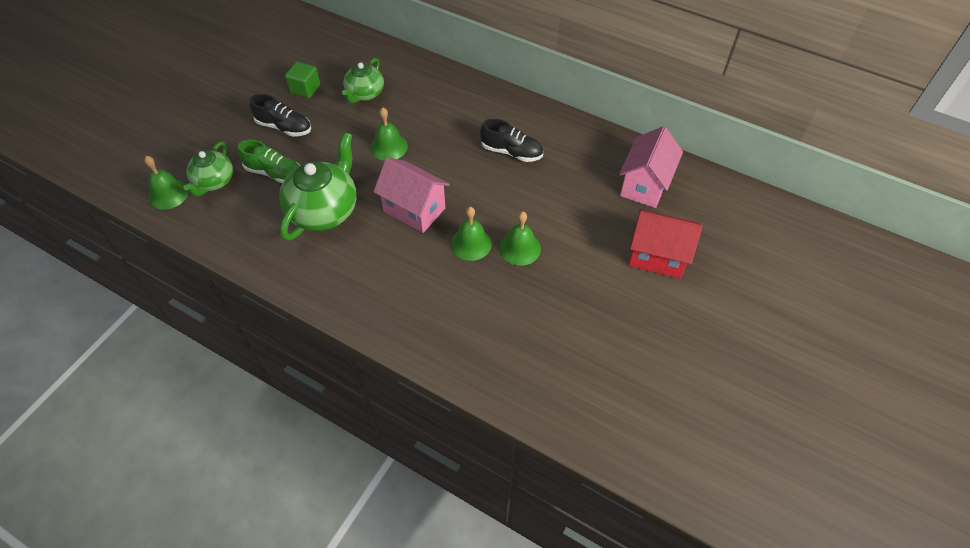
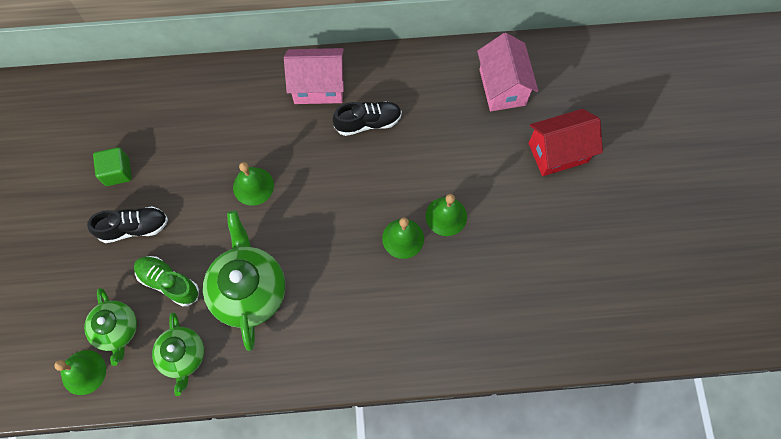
camera: 35 degrees left, 15 degrees up
(274, 173) = (169, 283): green shoe -> green shoe turned 135 degrees counterclockwise
(365, 94) = (182, 141): green teapot -> green teapot (183, 356)
(414, 210) = (329, 237): pink house -> pink house (318, 87)

